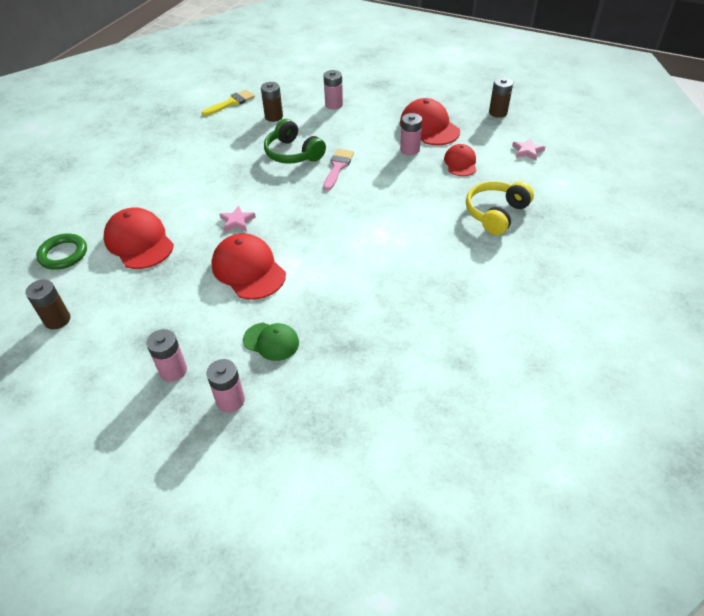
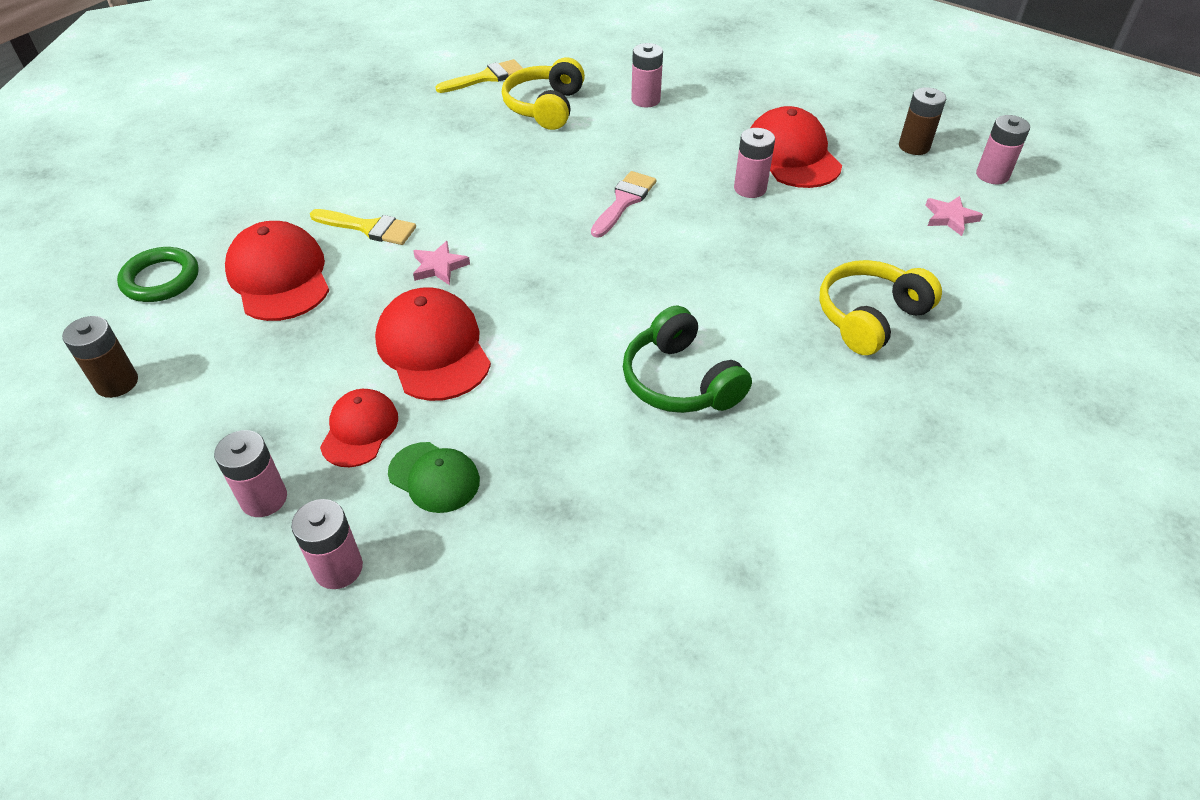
camera: 10 degrees right, 0 degrees up
(186, 204) = (369, 228): none -> yellow brush
(274, 117) = (545, 107): brown battery -> yellow headphones
(293, 153) = (559, 169): green headphones -> green headphones (680, 381)
(460, 163) = (829, 222): red cap -> red cap (359, 430)
(545, 123) = (992, 175): none -> pink battery

